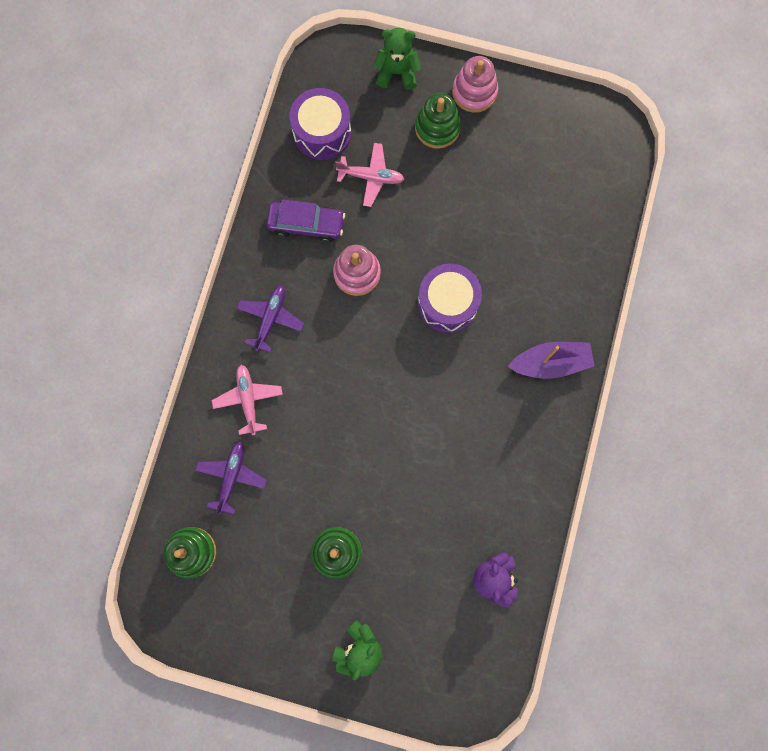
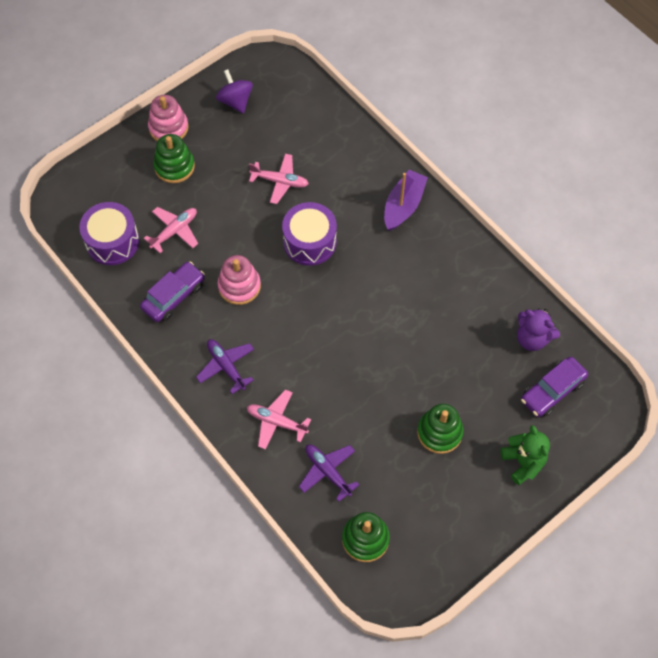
camera: 55 degrees left, 15 degrees down
(397, 72) = (111, 165): green teddy bear -> none
(451, 632) = (552, 391): none -> purple car
(491, 232) = (280, 181): none -> pink plane
(549, 129) = (235, 101): none -> purple spinning top

